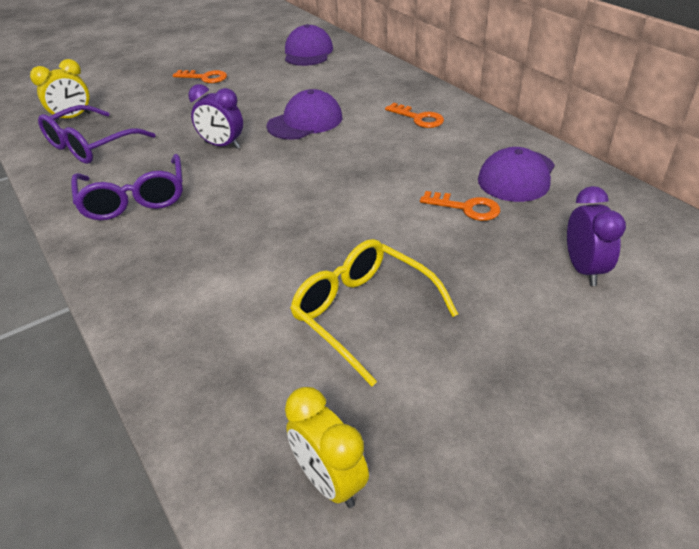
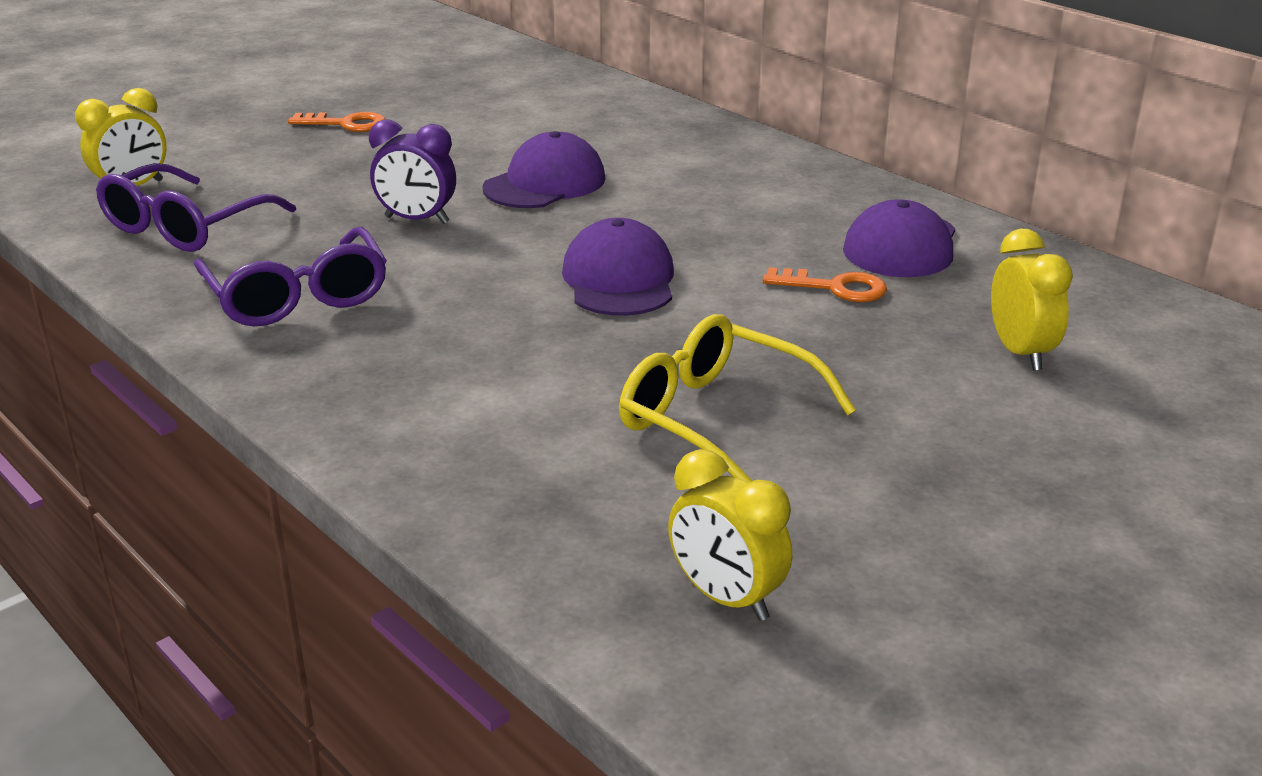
camera: 10 degrees left, 10 degrees down
(308, 52) = (514, 84): purple cap -> purple cap (619, 279)
(418, 118) = (730, 174): orange key -> none
(583, 269) = (1020, 353): purple clock -> yellow clock

